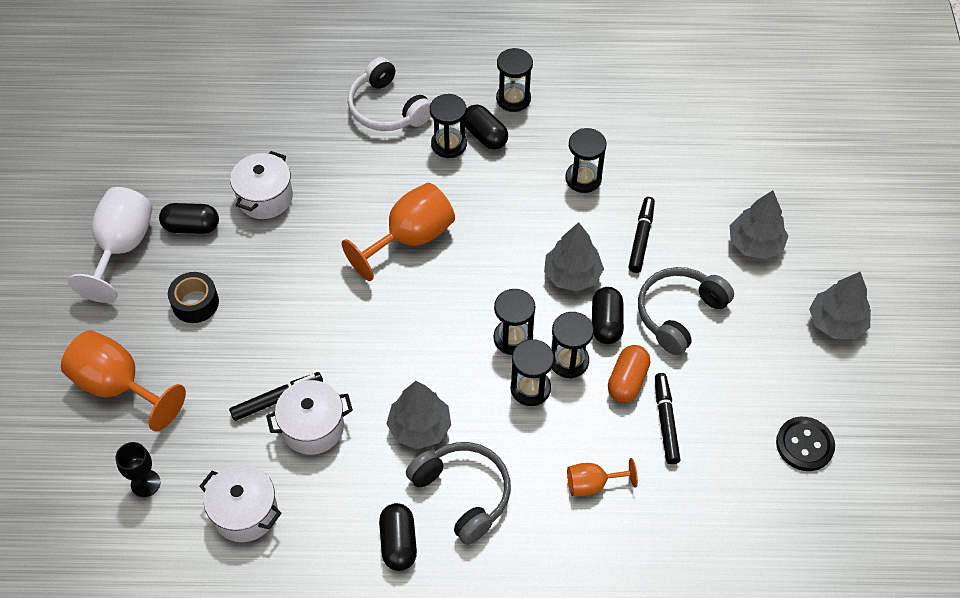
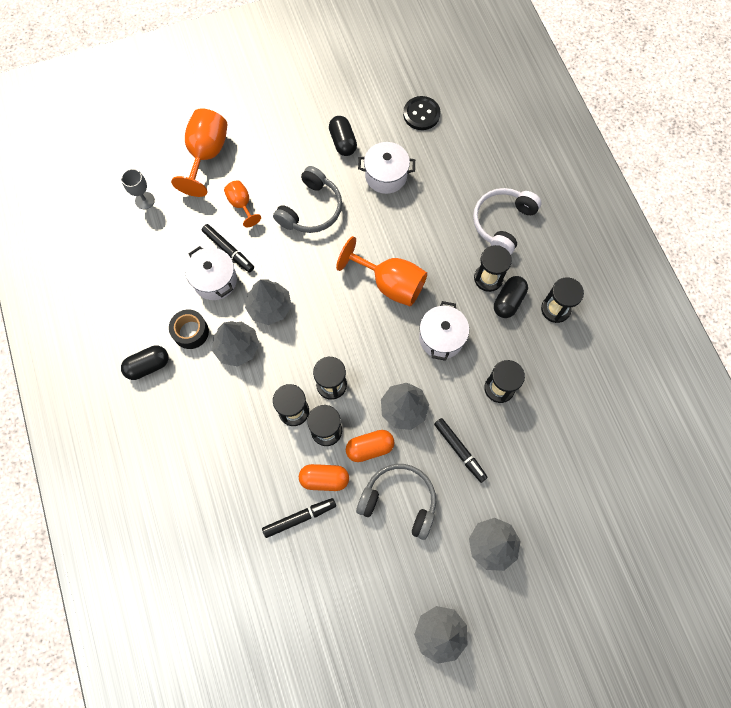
camera: 70 degrees right, 15 degrees up
(122, 248) = (309, 109): white goblet -> none
(145, 483) = (144, 200): black goblet -> grey goblet
(195, 303) = (283, 171): black tape -> black tape (191, 332)
(245, 512) = (142, 265): white pot -> white pot (441, 338)
(381, 375) = (269, 307): none -> grey tree
(463, 493) = (196, 394): grey headphones -> grey headphones (311, 209)
(592, 484) = (230, 480): orange goblet -> orange goblet (241, 204)
(606, 323) = (369, 448): black capsule -> orange capsule
(641, 238) = (459, 450): black marker -> black marker turned 60 degrees clockwise
(804, 445) = (315, 632): black button -> black button (421, 114)

